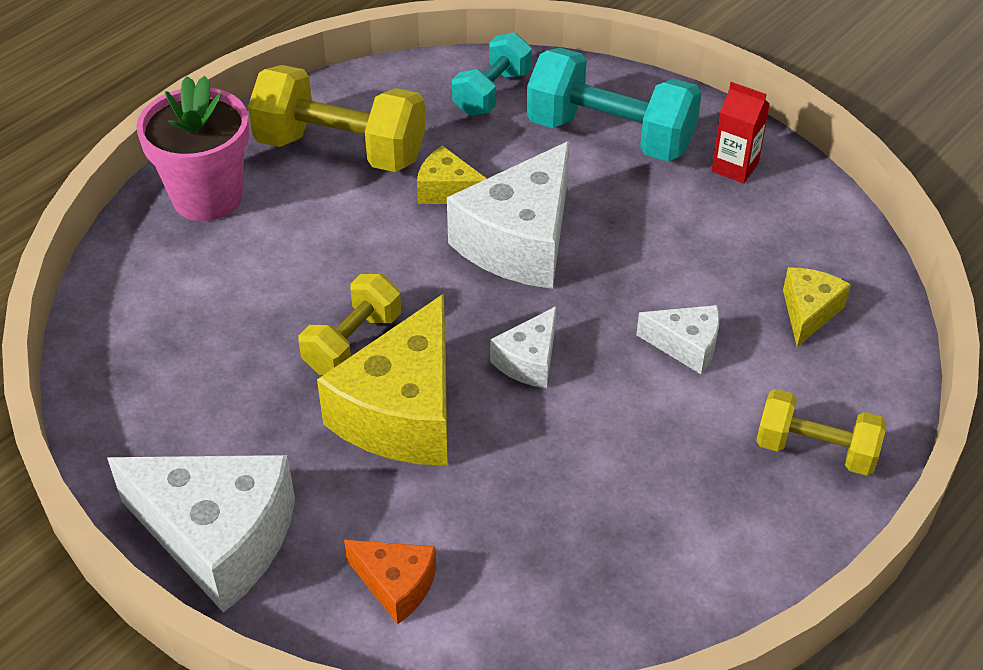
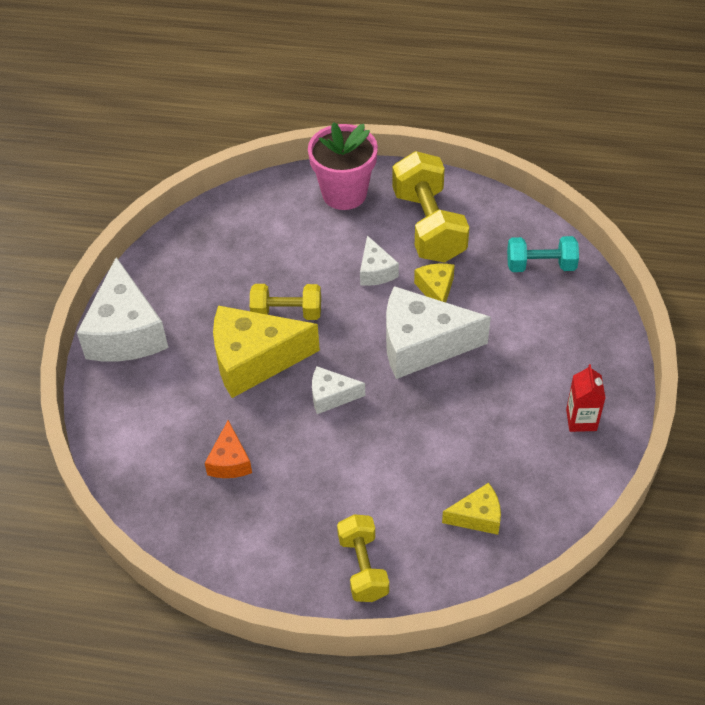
camera: 60 degrees right, 5 degrees up
(396, 585) = (142, 417): orange cheese -> orange cheese (230, 461)
(610, 136) = (553, 342): turquoise dumbbell -> none
(686, 346) = (399, 465): white cheese -> white cheese (376, 271)

